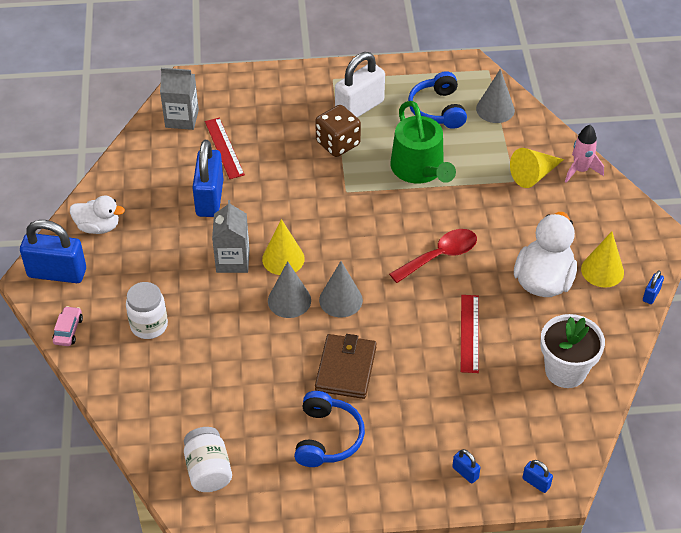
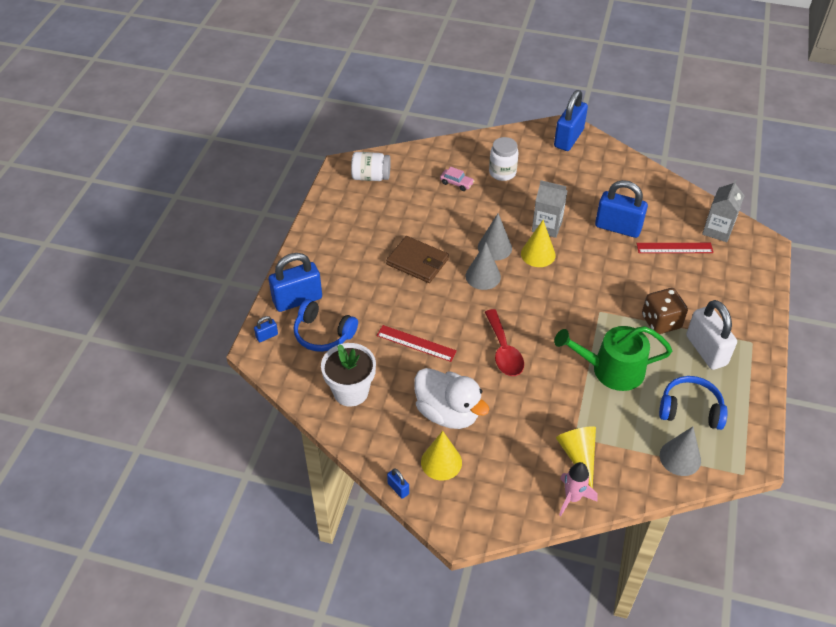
camera: 110 degrees right, 0 degrees up
(68, 330) = (514, 136): pink car -> pink car (456, 183)
(98, 227) = (606, 164): white duck -> none
(327, 438) = (365, 237): blue headphones -> blue headphones (323, 334)
(465, 472) = (297, 299): blue padlock -> blue padlock, size x2.30

